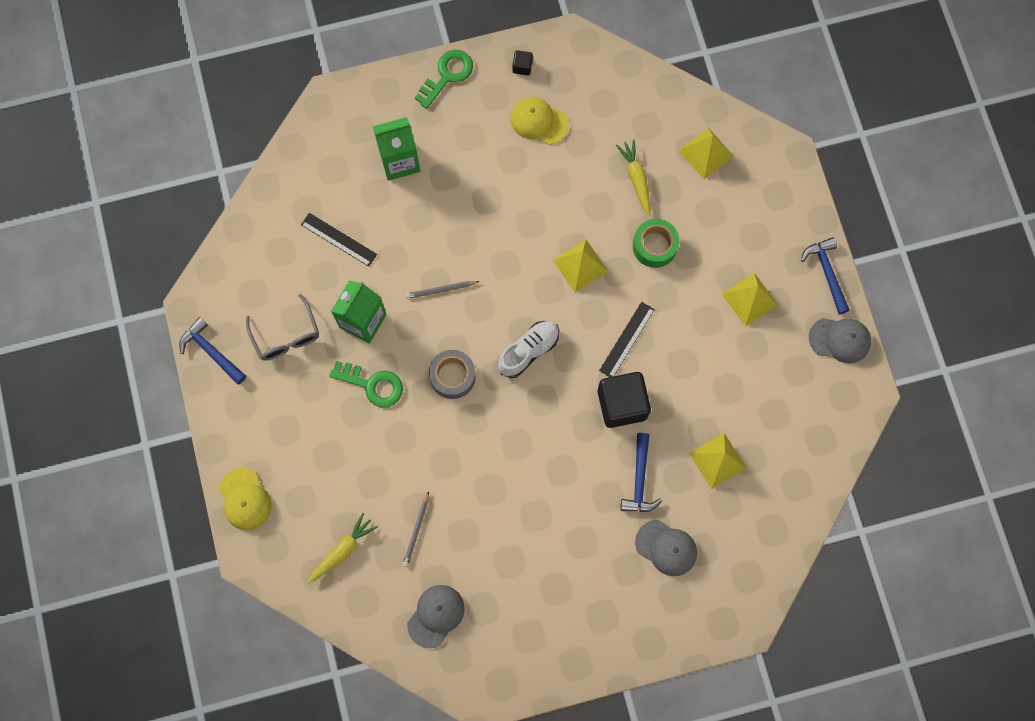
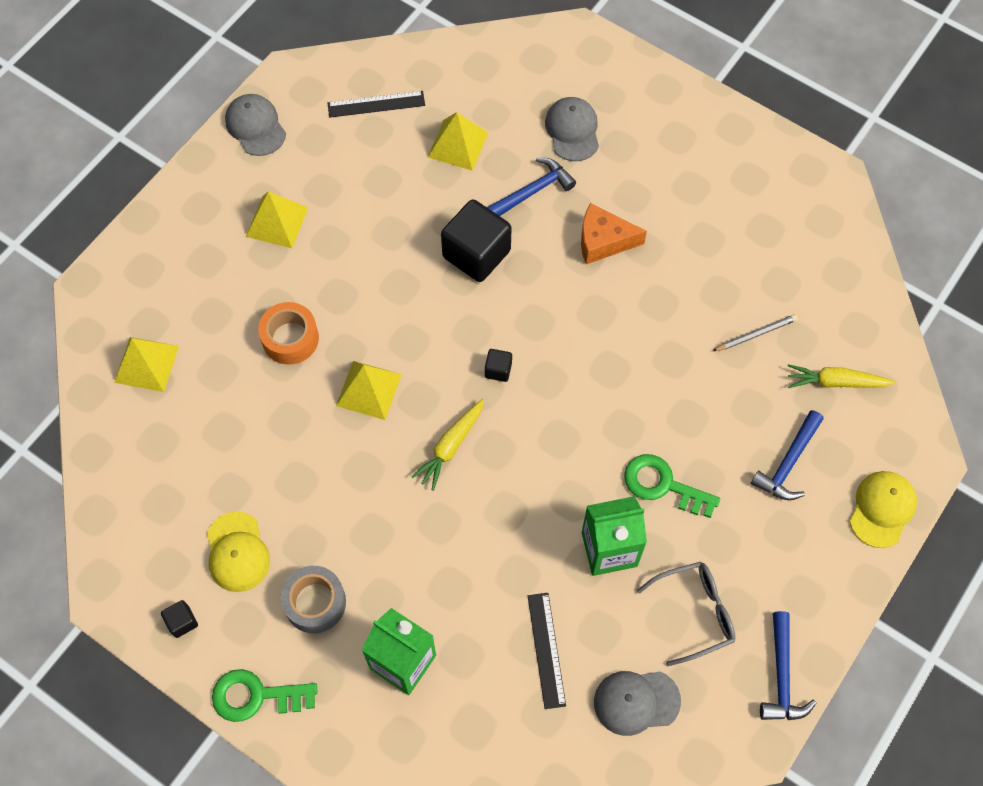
camera: 130 degrees left, 10 degrees down
(286, 335) = (694, 613): grey glasses -> grey glasses turned 45 degrees clockwise
(372, 385) = (663, 485): green key -> green key turned 45 degrees counterclockwise
(436, 616) = (809, 261): grey cap -> grey cap (636, 702)
(440, 290) = (509, 500): grey pencil -> none
(452, 376) = (586, 418): grey tape -> grey tape (315, 603)
(528, 351) = (498, 370): white shoe -> black cube
(563, 493) = (603, 241): none -> orange cheese
(627, 340) = (409, 294): black ruler -> black ruler (376, 104)
(636, 179) = (229, 407): yellow carrot -> yellow carrot (450, 447)
(654, 246) = (290, 338): green tape -> orange tape
(827, 273) = (195, 178): blue hammer -> blue hammer (788, 463)

